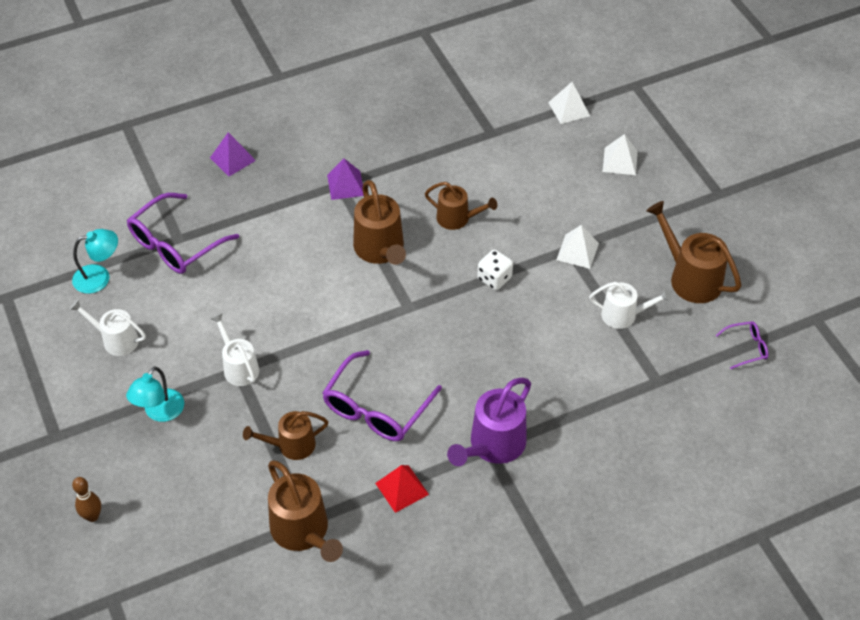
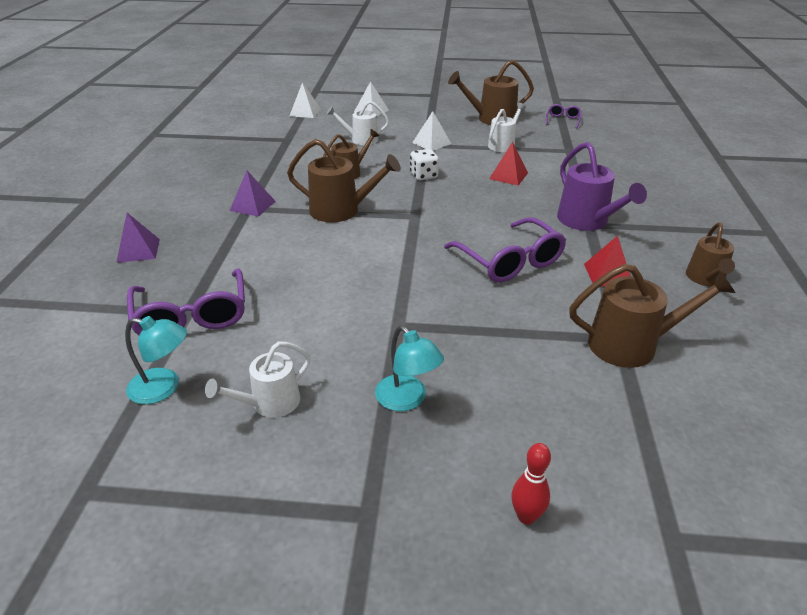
camera: 60 degrees left, 15 degrees down
(92, 516) = (526, 516): brown bowling pin -> red bowling pin
(99, 277) = (163, 388): turquoise lamp -> turquoise lamp turned 90 degrees clockwise
(239, 367) = (395, 323): white watering can -> white watering can (361, 139)
(291, 445) = (519, 320): brown watering can -> brown watering can (706, 279)
(547, 348) = (508, 176): none -> red pyramid

